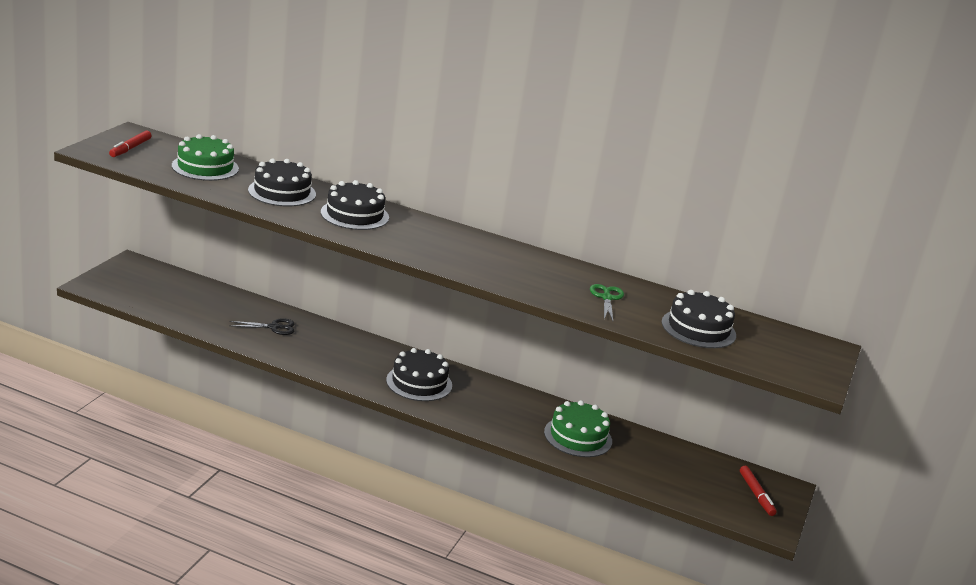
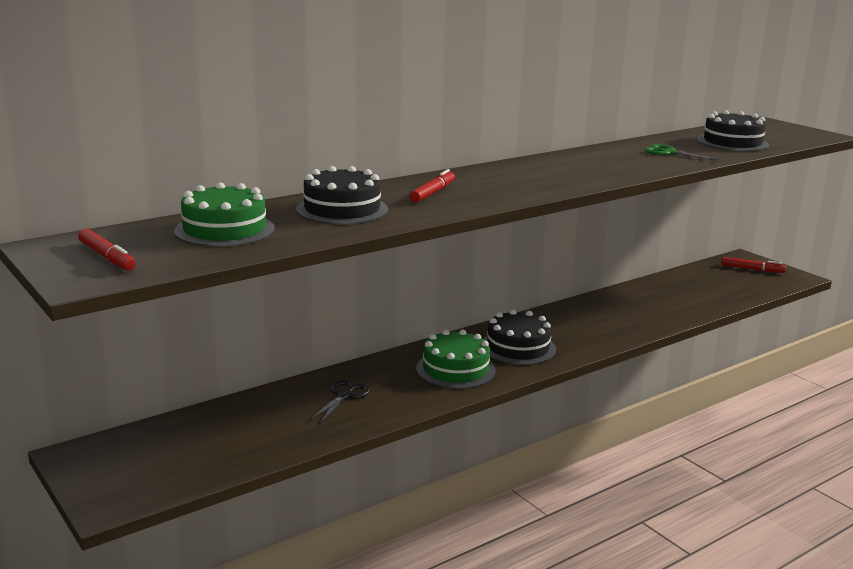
camera: 55 degrees left, 5 degrees down
(354, 215) = (432, 193): black cake -> red marker
(578, 437) = (647, 306): green cake -> green cake (455, 369)

